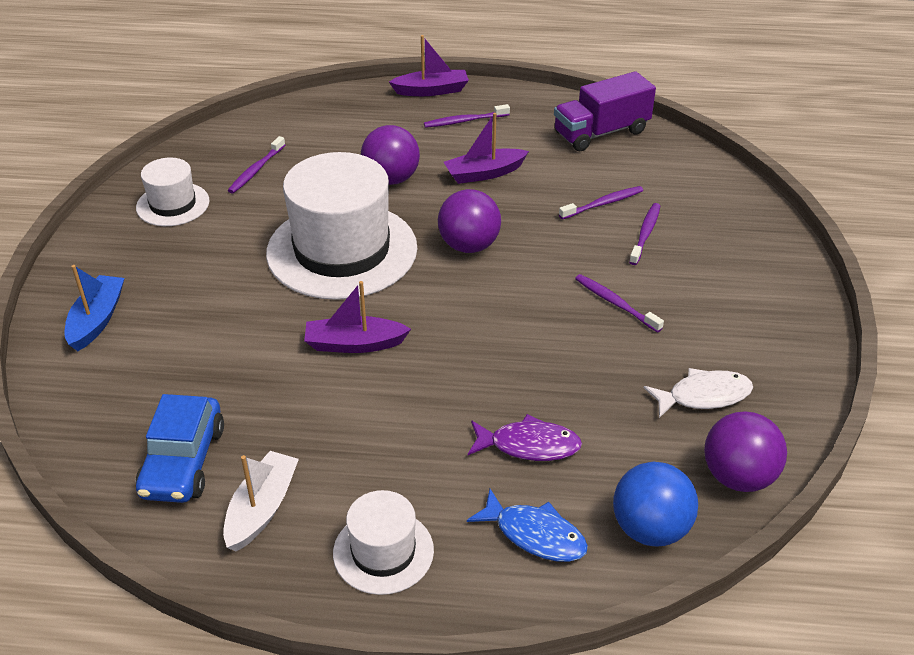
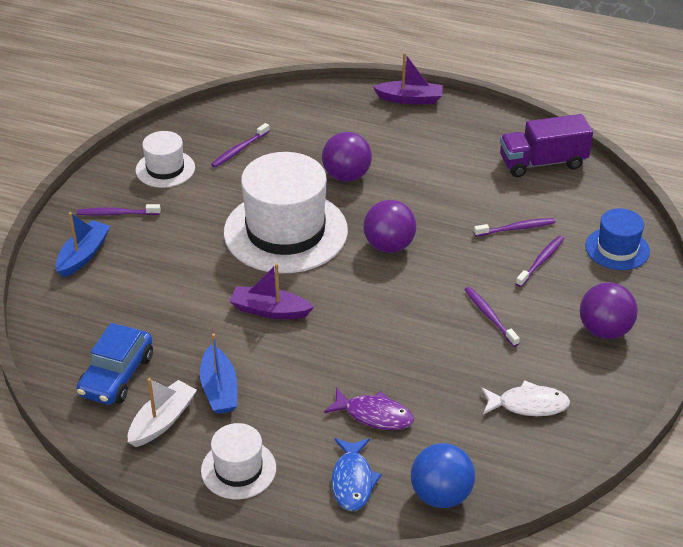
camera: 15 degrees right, 0 degrees up
(324, 452) = (219, 389): none -> blue boat
(465, 121) = (428, 132): purple toothbrush -> purple toothbrush (117, 213)
(484, 173) = (426, 184): purple boat -> none
(535, 534) = (353, 481): blue fish -> blue fish turned 45 degrees clockwise
(720, 207) = (617, 248): none -> blue hat
(738, 477) = (527, 472): purple ball -> purple ball (604, 330)

